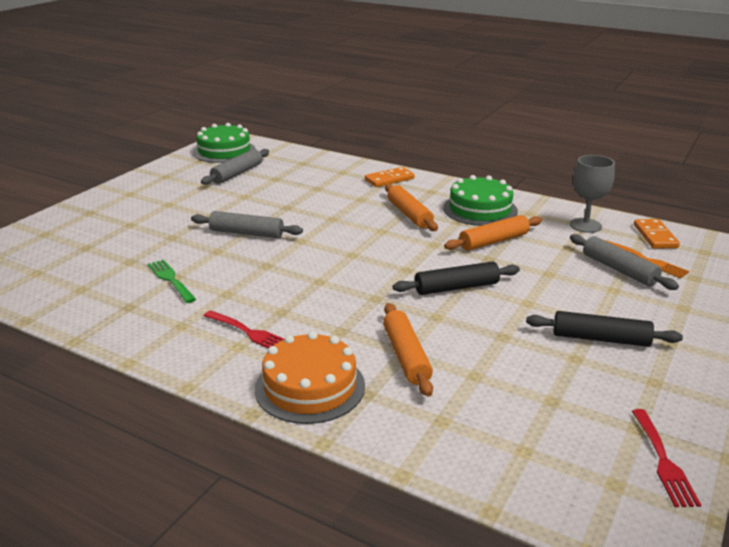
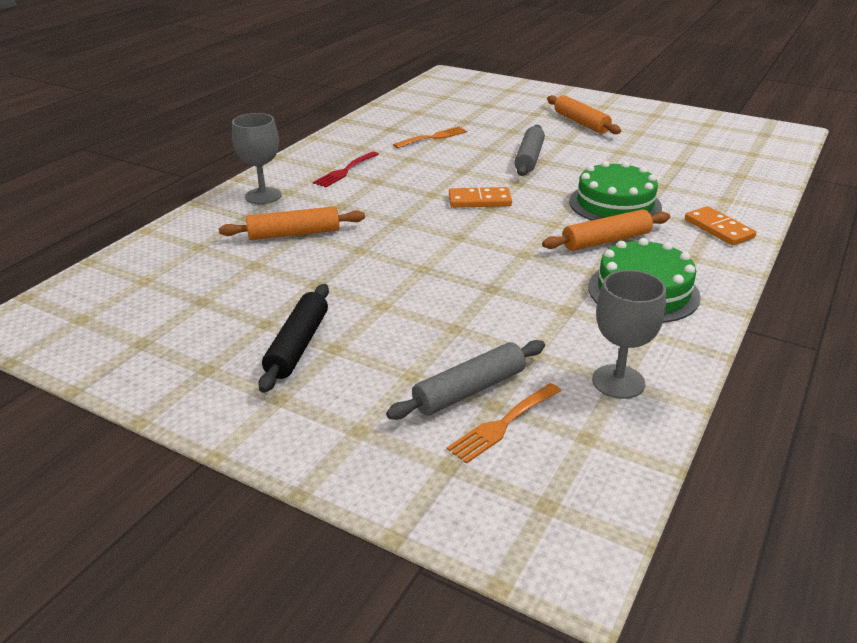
camera: 90 degrees right, 5 degrees up
(170, 279) = (433, 137): green fork -> orange fork
(224, 151) = (747, 133): green cake -> green cake (615, 204)
(237, 173) = (682, 144): grey rolling pin -> none
(310, 387) = (263, 196): orange cake -> grey goblet
(456, 287) = (418, 263): black rolling pin -> none
(493, 241) = (541, 295): orange rolling pin -> orange rolling pin (581, 123)
(655, 236) = (597, 454): orange domino -> orange domino (479, 200)
(663, 461) = (91, 349): red fork -> none

